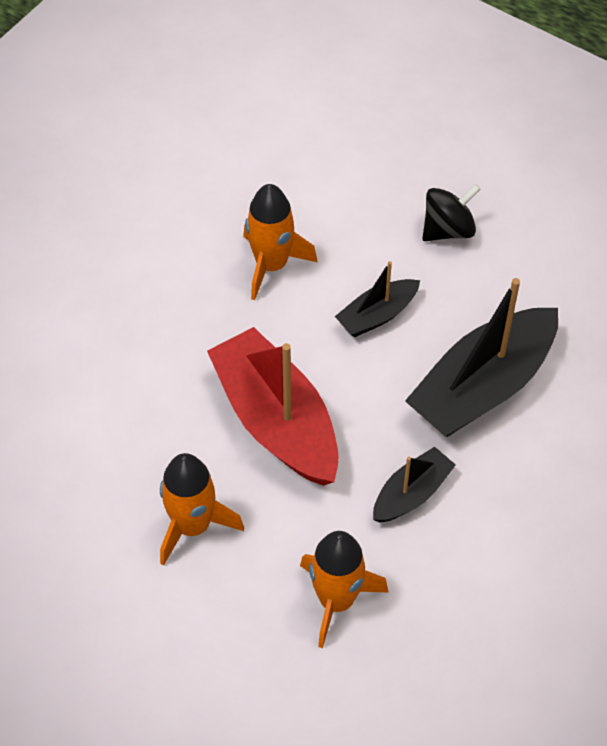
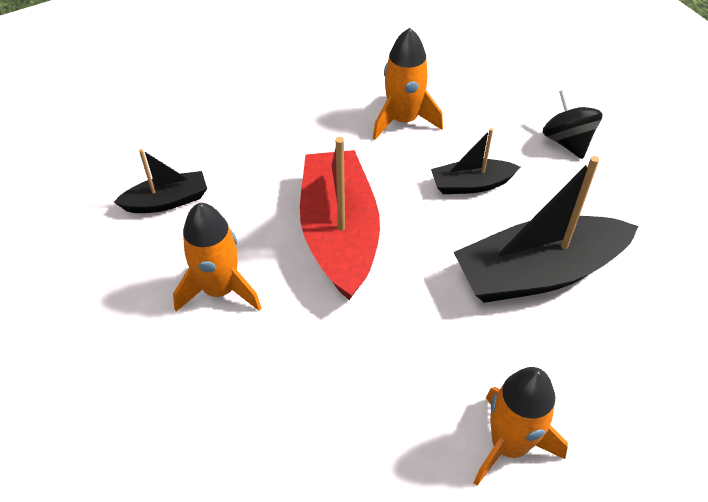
camera: 25 degrees right, 5 degrees down
(336, 600) = (304, 404): orange rocket -> orange rocket (509, 444)
(411, 493) = (425, 338): black boat -> black boat (167, 201)
(448, 230) = (567, 142): black spinning top -> black spinning top turned 105 degrees counterclockwise

